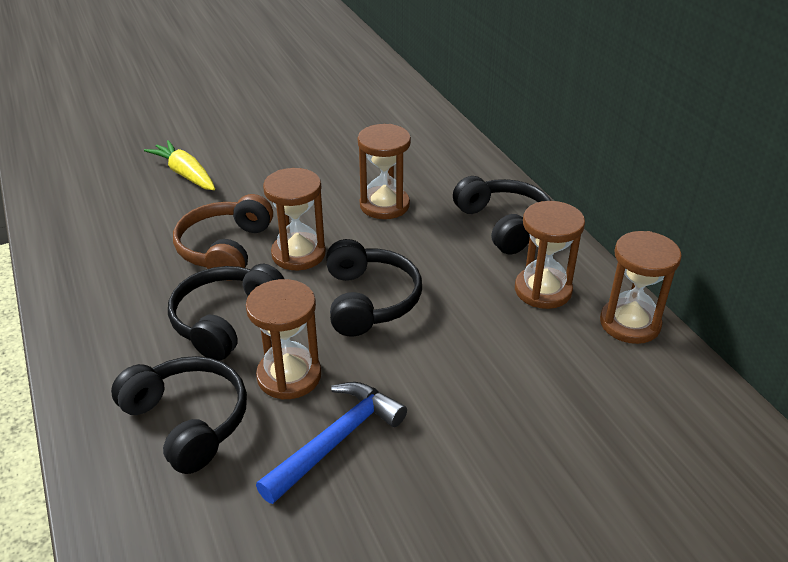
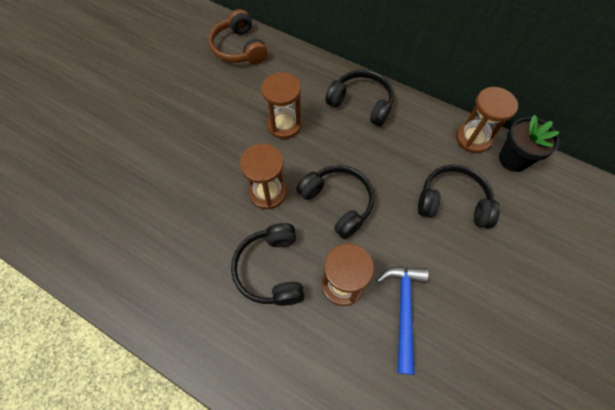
camera: 35 degrees left, 25 degrees up
(185, 174) = (132, 168): yellow carrot -> none
(188, 421) = (317, 354): black headphones -> black headphones (453, 202)
(225, 249) = (219, 215): brown headphones -> brown headphones (239, 48)
(543, 290) = (417, 140): brown hourglass -> none
(672, 372) = (513, 159): none -> black flower pot

